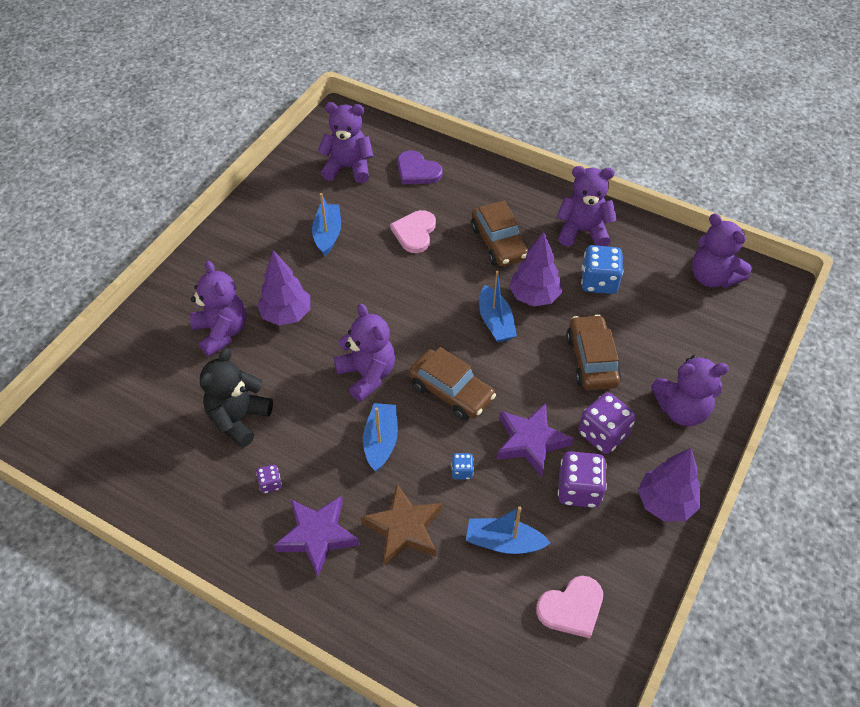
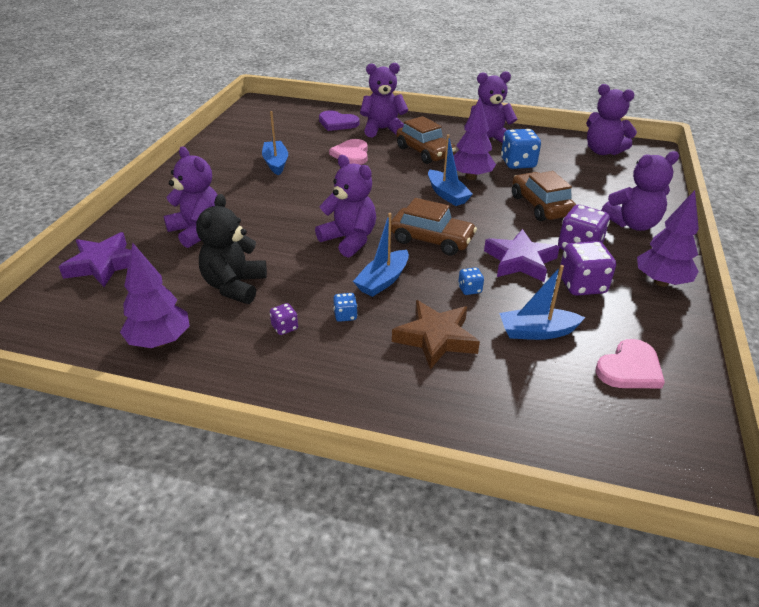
camera: 15 degrees left, 15 degrees down
(286, 315) = (257, 213): purple tree -> purple tree (160, 341)
(317, 536) = (350, 359): purple star -> purple star (103, 264)
(330, 480) = (345, 315): none -> blue dice
(348, 168) = (278, 127): purple teddy bear -> purple teddy bear (382, 129)
(381, 441) = (383, 281): blue boat -> blue boat turned 135 degrees counterclockwise

